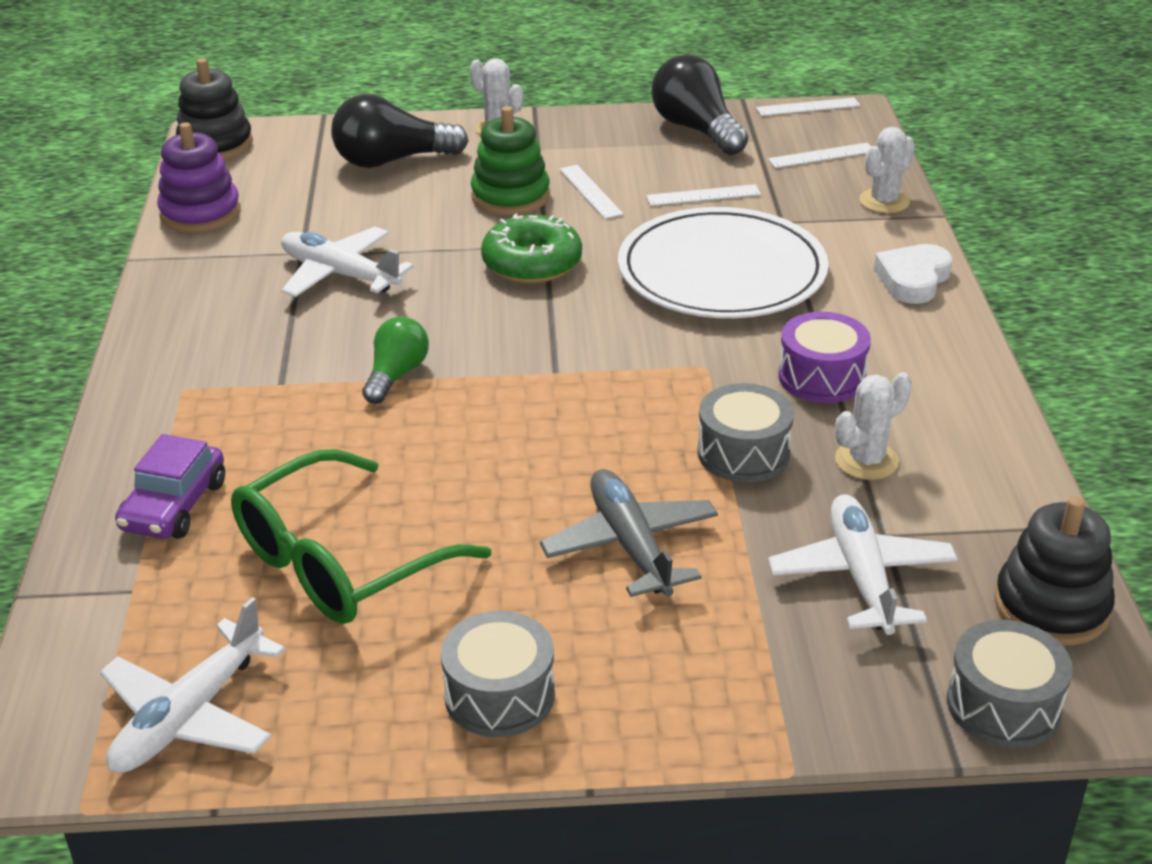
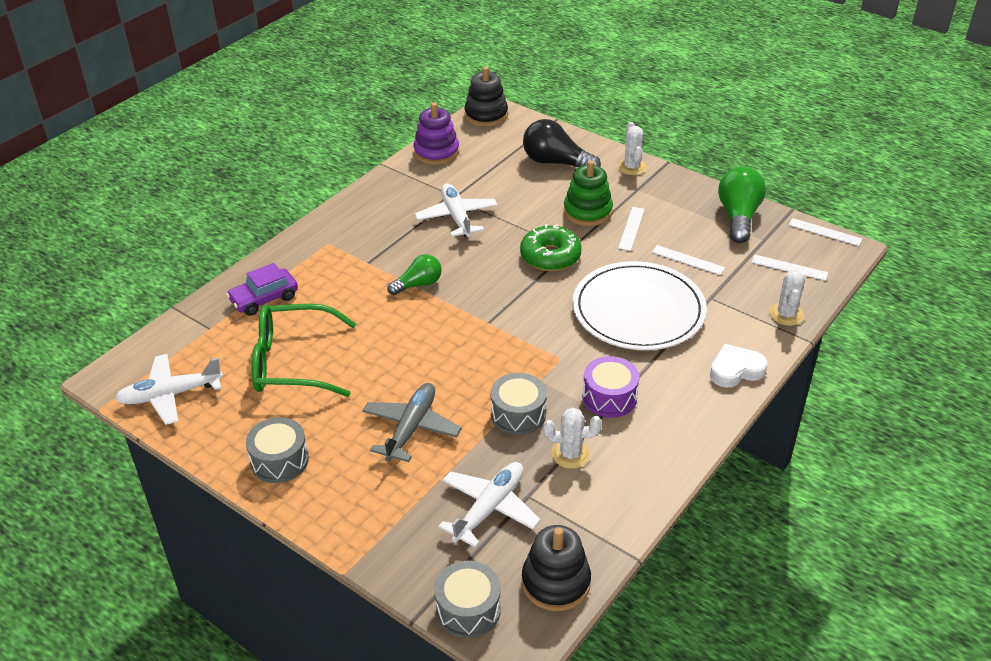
camera: 40 degrees right, 5 degrees up
(696, 130) = (738, 217): black light bulb -> green light bulb
(884, 201) = (786, 314): white cactus -> white cactus turned 75 degrees counterclockwise

